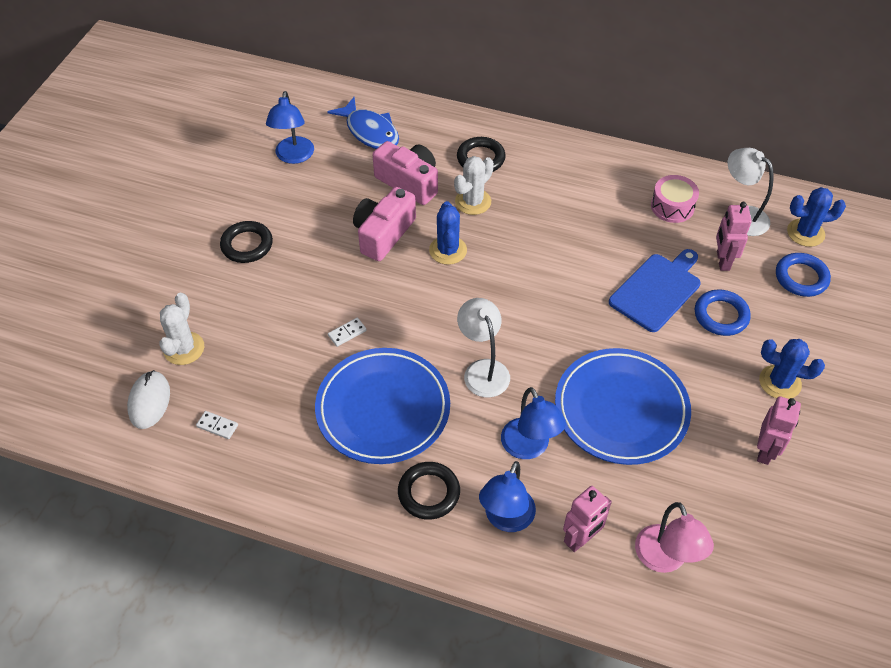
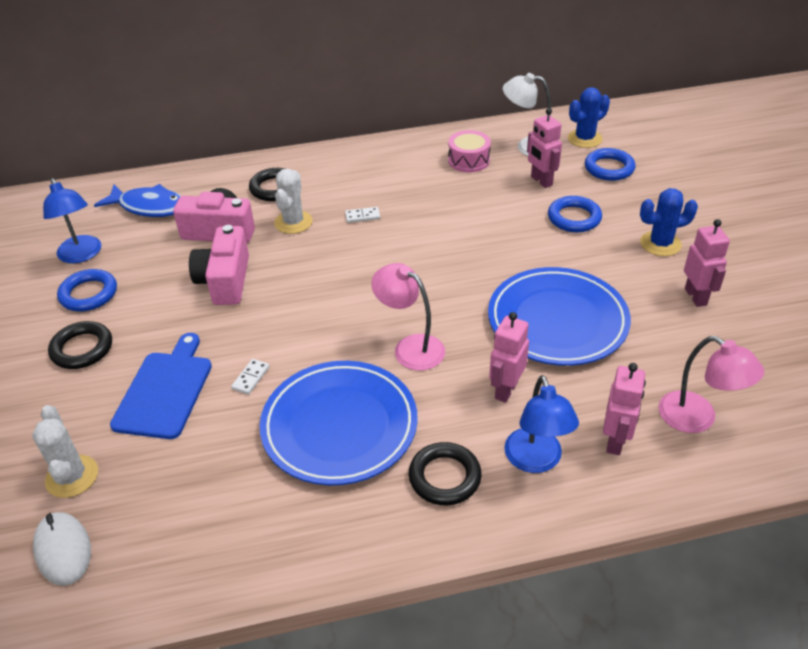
camera: 30 degrees left, 10 degrees down
(217, 426) = (166, 533): white domino -> white domino (362, 216)
(278, 197) = (89, 294): none -> blue ring
(448, 250) = (299, 268): blue cactus -> none
(483, 370) = (410, 347): white lamp -> pink lamp
(529, 447) = (505, 390): blue lamp -> pink robot
(657, 290) = (508, 222): blue cutting board -> blue cutting board (165, 390)

